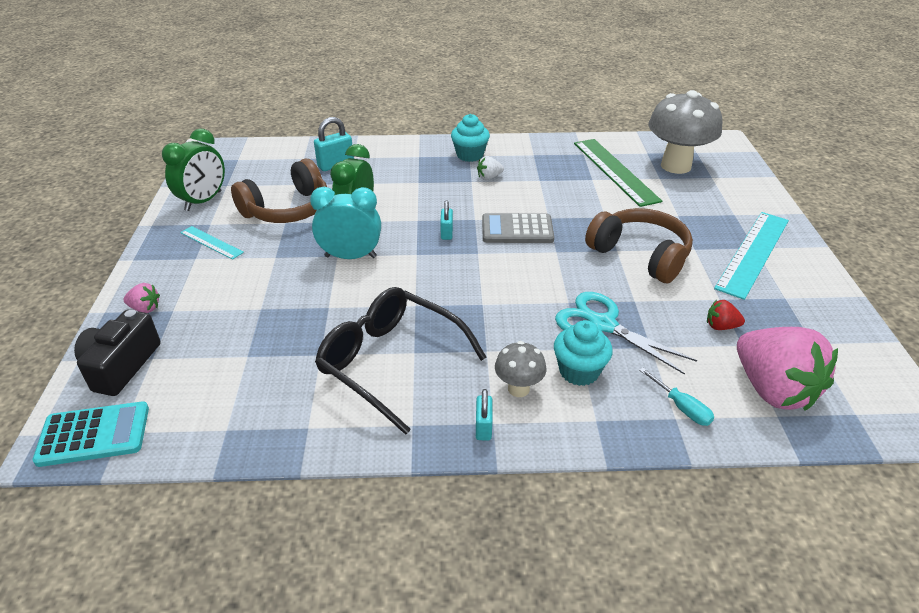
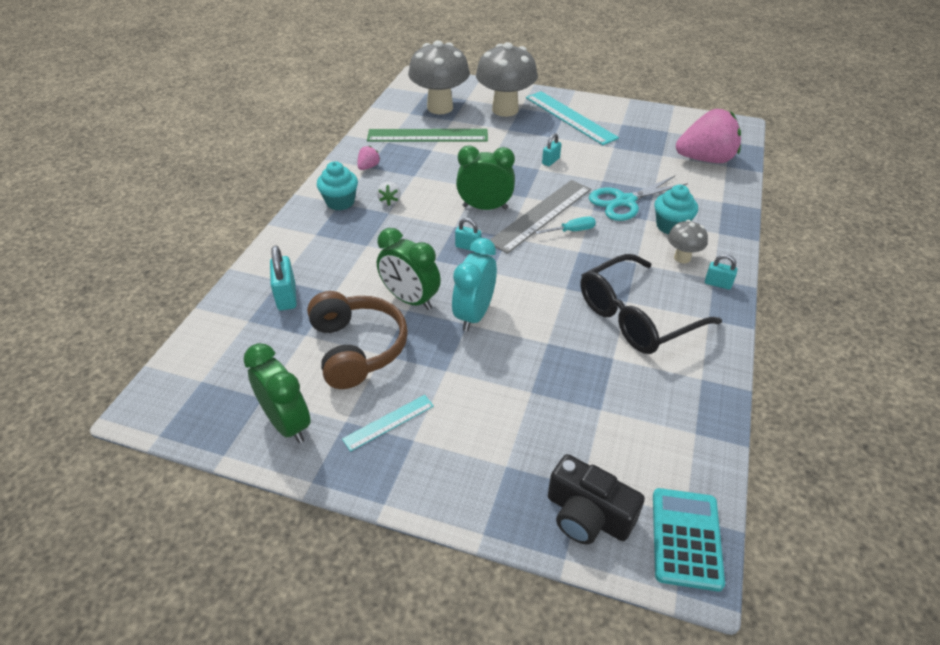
camera: 70 degrees left, 5 degrees up
(145, 308) = (493, 491): pink strawberry -> pink strawberry (368, 167)
(517, 229) = (485, 207): grey calculator -> green clock
(529, 267) = (541, 215): none -> grey ruler
(640, 255) = (550, 161): brown headphones -> turquoise padlock
(682, 408) = (714, 196): turquoise screwdriver -> turquoise screwdriver (572, 231)
(717, 205) = (505, 110): none -> grey mushroom
(721, 326) = (642, 156): red strawberry -> none

